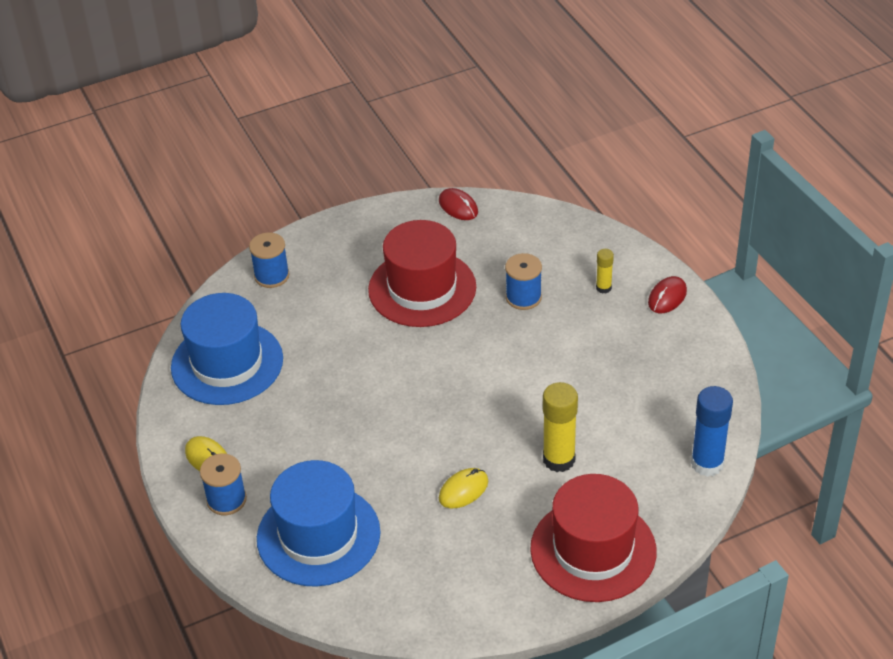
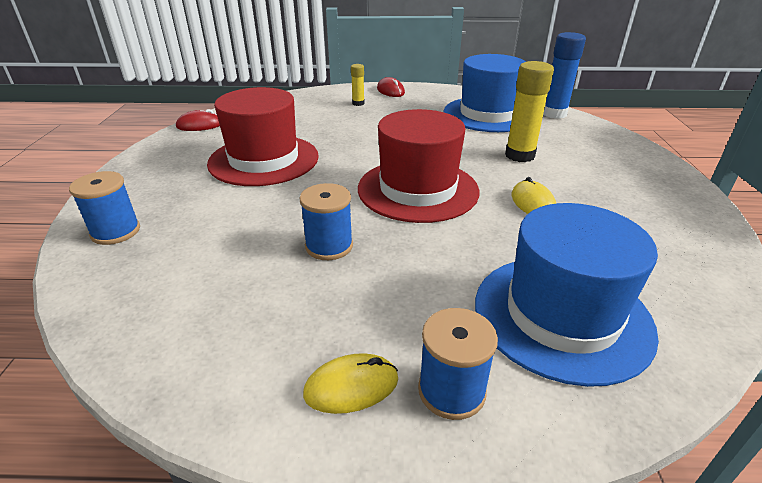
camera: 65 degrees left, 10 degrees down
(227, 363) = (197, 308): blue hat -> blue hat (488, 114)
(523, 297) = (331, 127): blue spool -> blue spool (329, 246)
(593, 550) = (630, 166): red hat -> red hat (418, 189)

